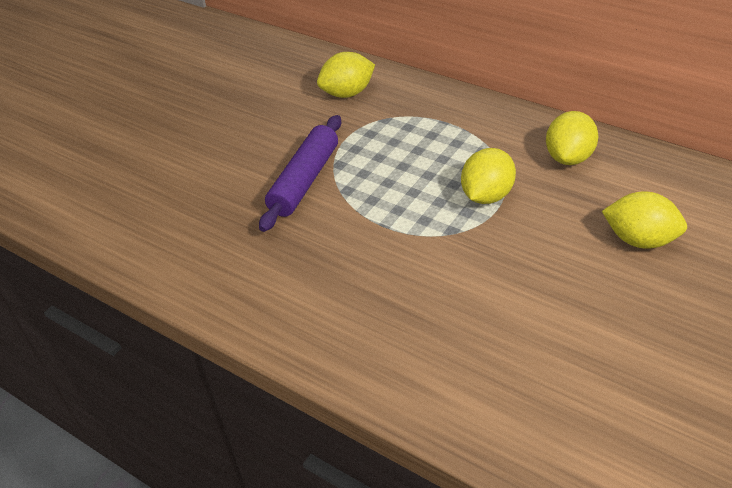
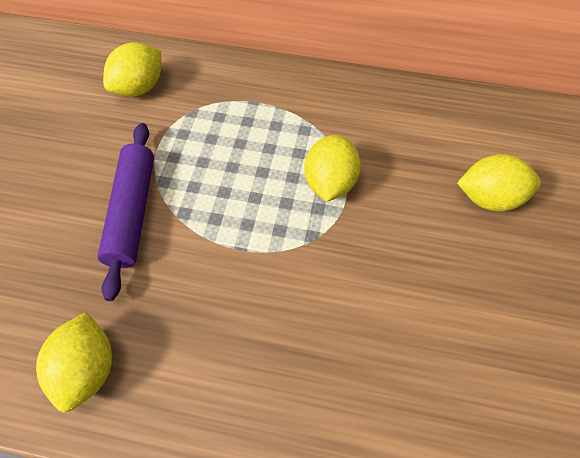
camera: 25 degrees left, 15 degrees up
(569, 157) = (389, 118): yellow lemon -> yellow lemon (87, 370)

